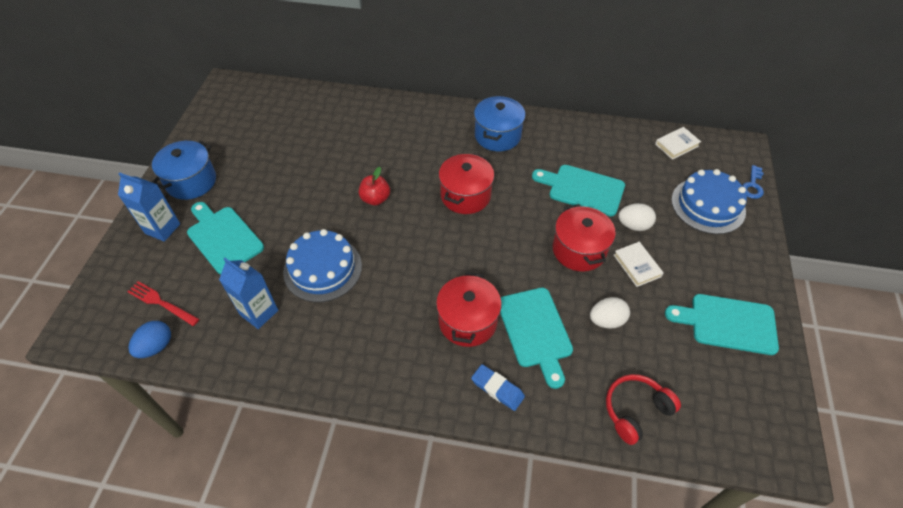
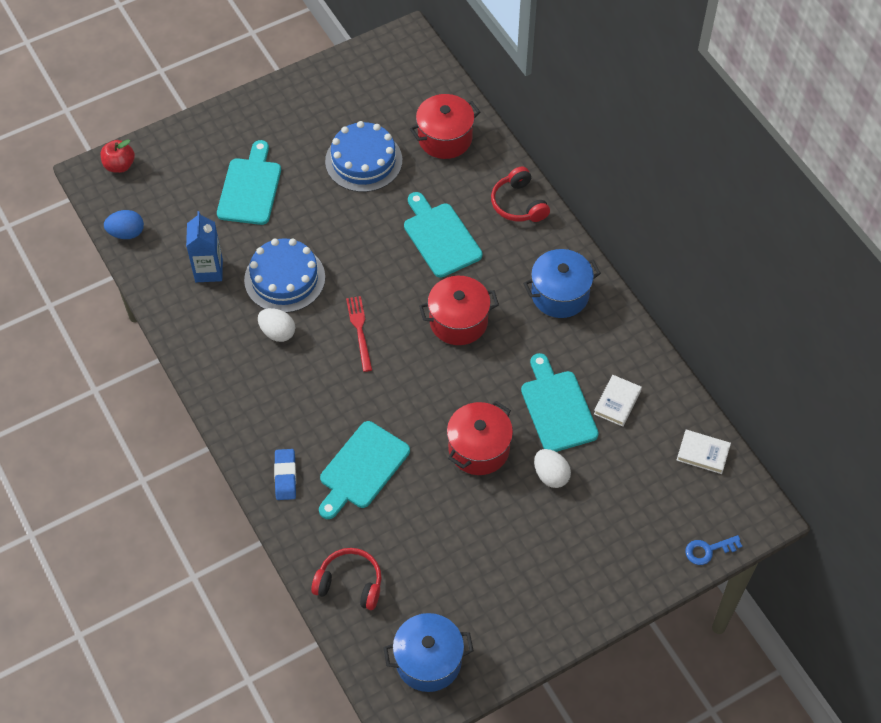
camera: 50 degrees right, 5 degrees up
(161, 303) = (161, 203): red fork -> red fork (360, 331)
(162, 228) = (220, 142): blue carton -> none
(191, 182) = (281, 117): blue pot -> blue pot (428, 661)
(375, 199) = (389, 258): red apple -> red apple (119, 165)
(410, 112) = (518, 204): none -> red headphones
(468, 321) = (327, 415): red pot -> red pot (445, 138)
(606, 320) = (420, 514): white egg -> white egg (277, 332)
(637, 266) = (503, 504): white book -> white book (617, 402)
(708, 205) = (639, 524): blue cake -> blue cake (363, 161)
(728, 323) = (502, 609): turquoise cutting board -> turquoise cutting board (440, 237)

